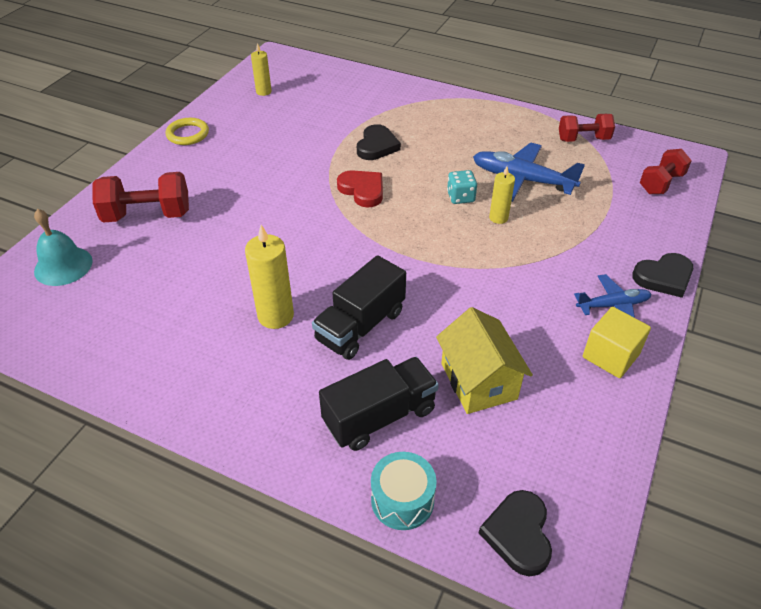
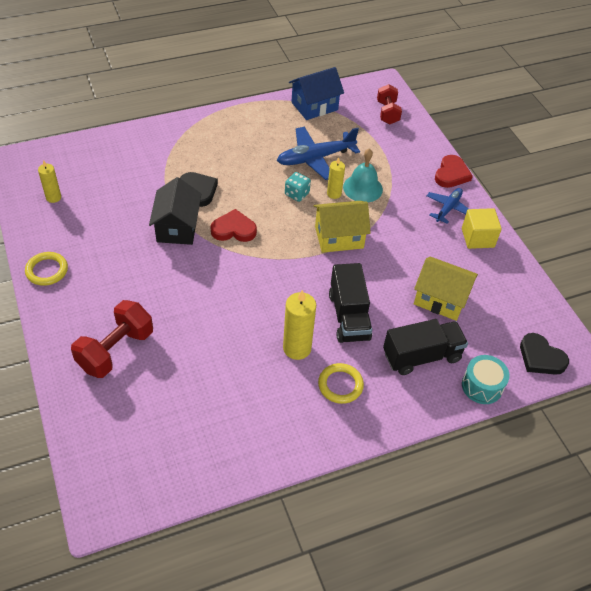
camera: 50 degrees left, 5 degrees up
(63, 266) = (113, 429): turquoise bell -> turquoise bell (362, 188)
(266, 376) = (340, 385): none -> yellow ring
(319, 162) = (177, 227): none -> black house
(379, 416) = (421, 356): black truck -> black truck turned 60 degrees clockwise
(450, 255) = (339, 237): none -> yellow house
(583, 139) = (314, 106): red dumbbell -> blue house
(664, 277) = (451, 174): black heart -> red heart

